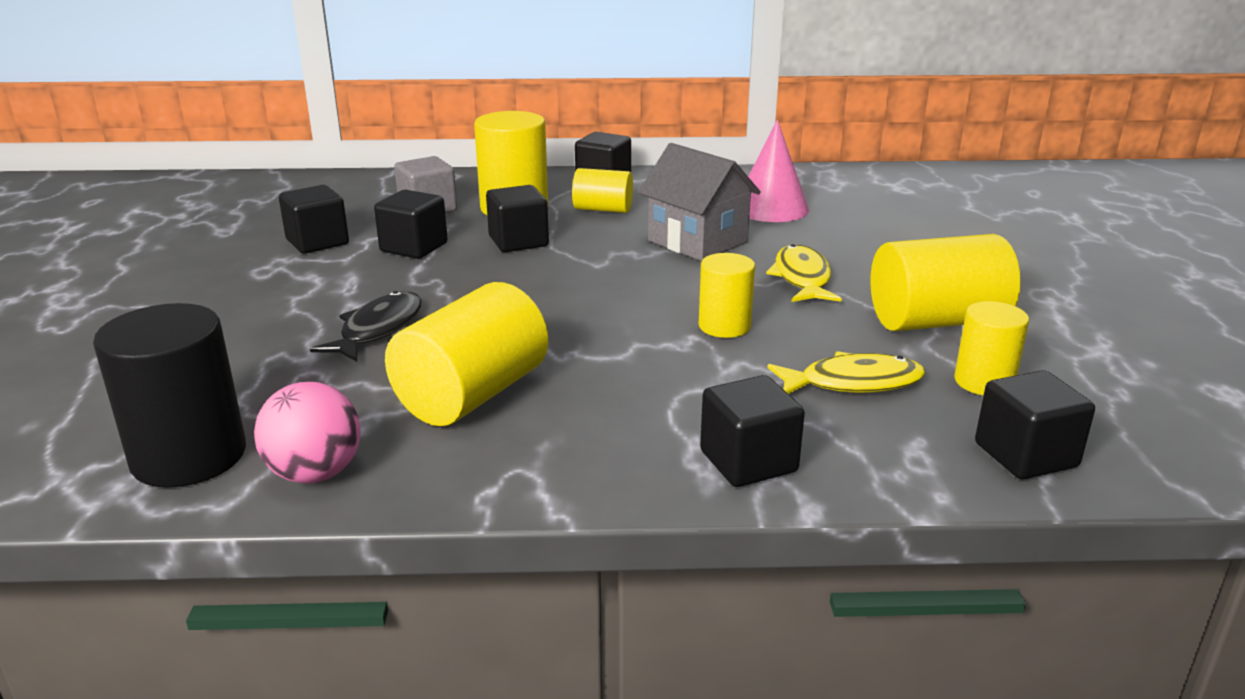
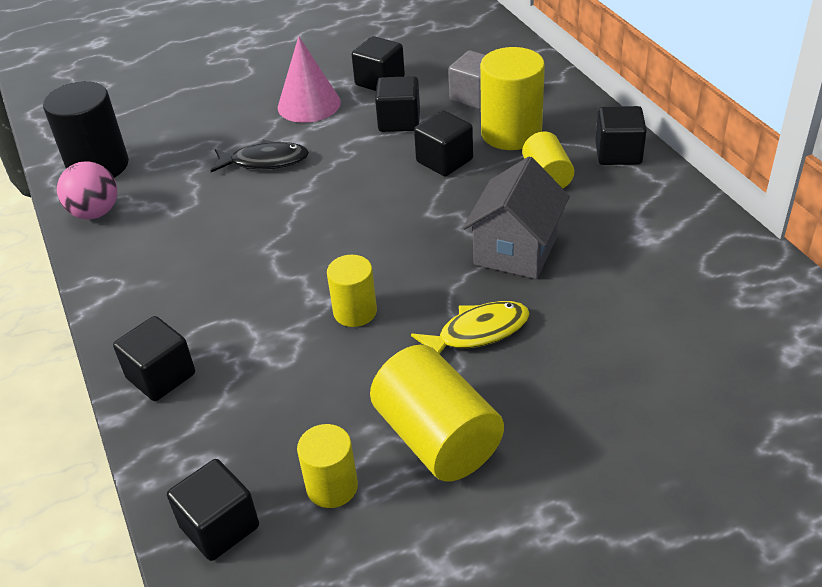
camera: 70 degrees right, 15 degrees up
(472, 395) = (198, 232): yellow cylinder -> none
(770, 208) = (638, 271): pink cone -> pink cone (309, 104)
(853, 383) = (293, 406): yellow fish -> none

